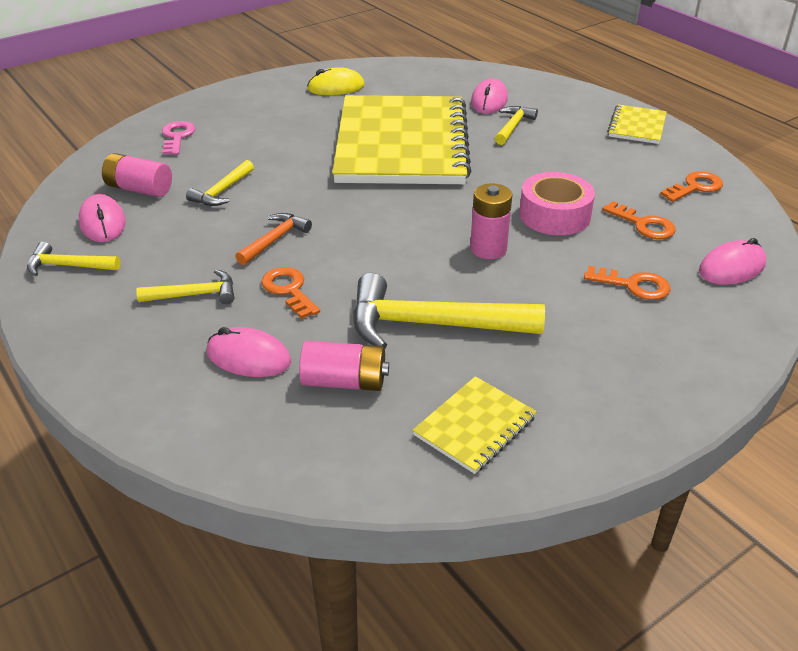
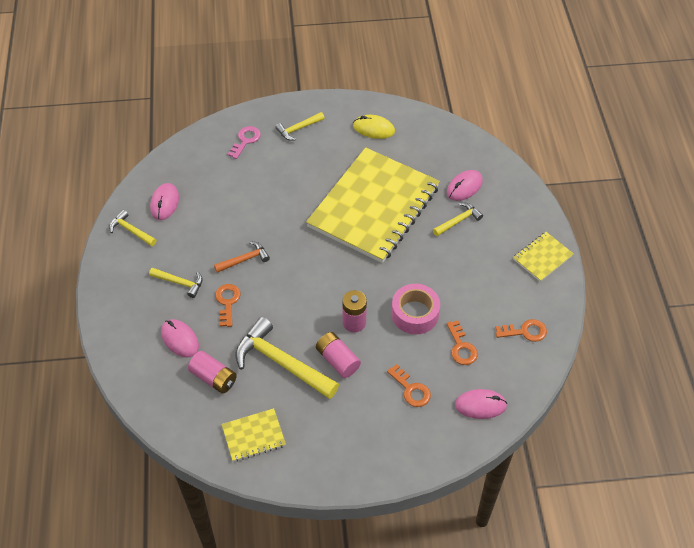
camera: 30 degrees right, 15 degrees up
(139, 189) = (198, 182): pink battery -> pink battery (337, 360)
(222, 191) = (241, 204): yellow hammer -> yellow hammer (298, 129)

